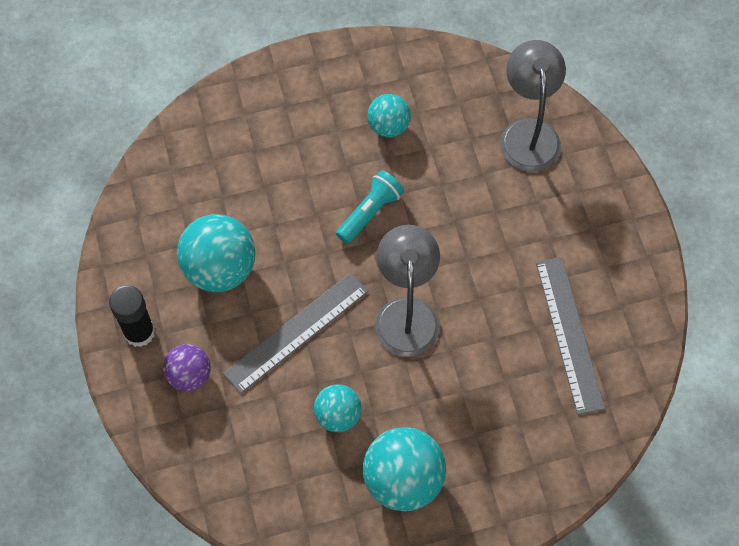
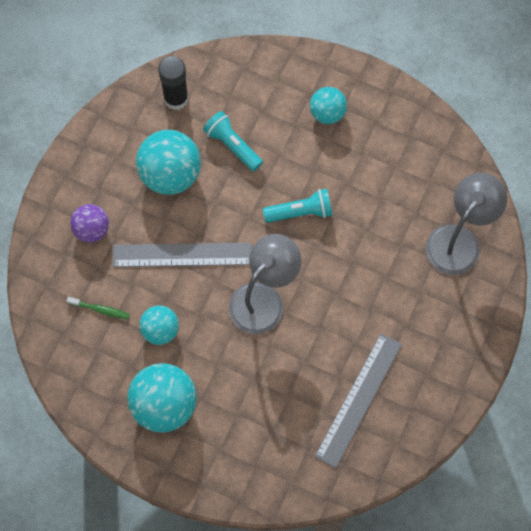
camera: 40 degrees right, 5 degrees up
(139, 332) = (85, 177): black glue stick -> black glue stick (176, 98)
(255, 200) = (232, 146): none -> turquoise flashlight
(264, 442) = (100, 310): none -> green toothbrush
(388, 126) = (366, 162): turquoise ball -> turquoise ball (327, 113)

